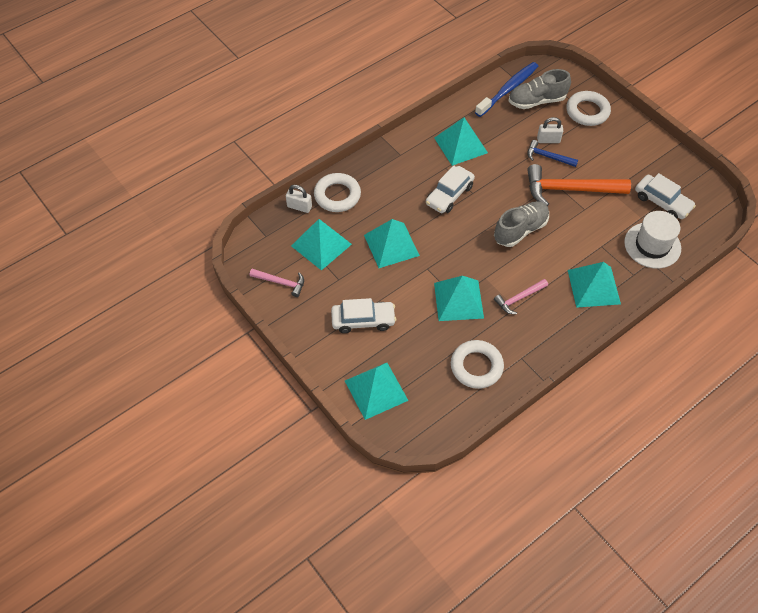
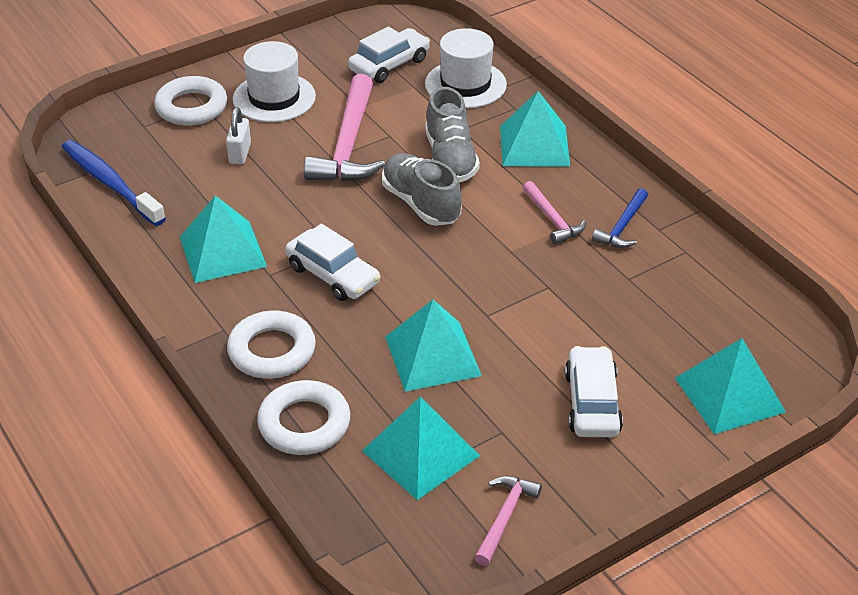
camera: 85 degrees left, 15 degrees down
(299, 207) = (321, 483): white padlock -> none
(458, 300) = (553, 284): turquoise pyramid -> none
(476, 366) = (677, 276): white ring -> white ring (272, 351)
(536, 101) = (149, 155): grey shoe -> grey shoe (450, 159)
(548, 157) = (276, 158): blue hammer -> blue hammer (622, 227)
(569, 189) = (348, 145): orange hammer -> pink hammer
(608, 148) = (274, 98): none -> white hat

